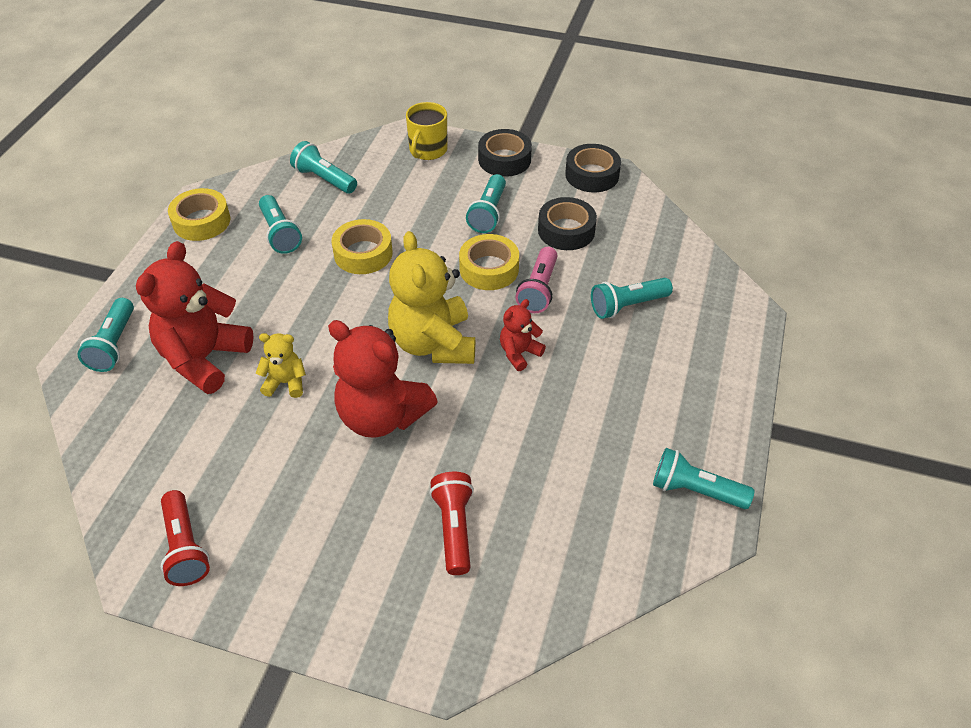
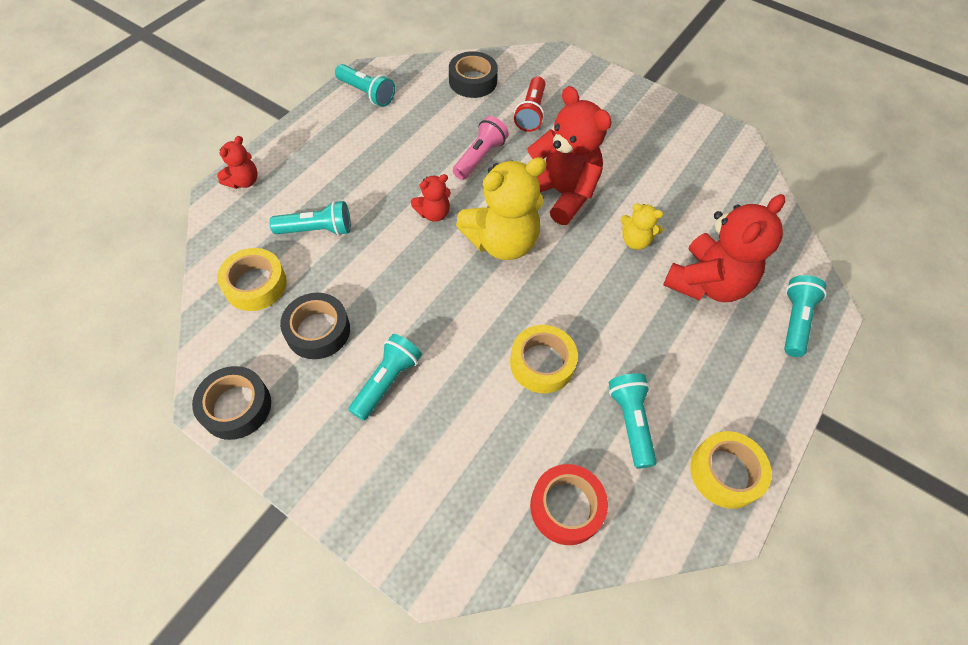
camera: 165 degrees left, 10 degrees up
(185, 547) = (708, 146): red flashlight -> none
(324, 179) = (566, 507): turquoise flashlight -> red tape
(427, 150) = (415, 525): yellow mug -> none
(433, 343) = (502, 242): yellow teddy bear -> yellow teddy bear turned 60 degrees clockwise
(489, 269) = (420, 305): yellow tape -> yellow tape (255, 285)
(504, 159) = (324, 470): black tape -> black tape (473, 81)
(538, 289) = (385, 268): pink flashlight -> pink flashlight (480, 157)
(740, 332) = (243, 181): none -> red teddy bear

